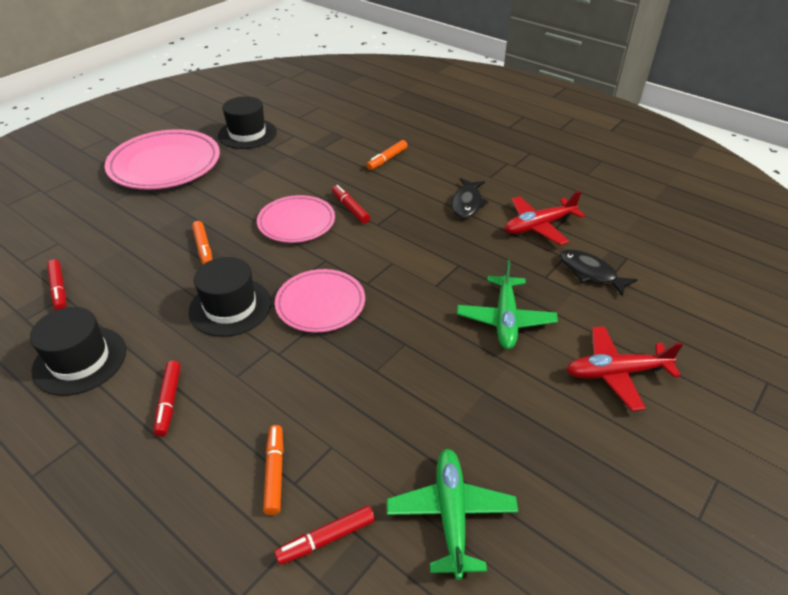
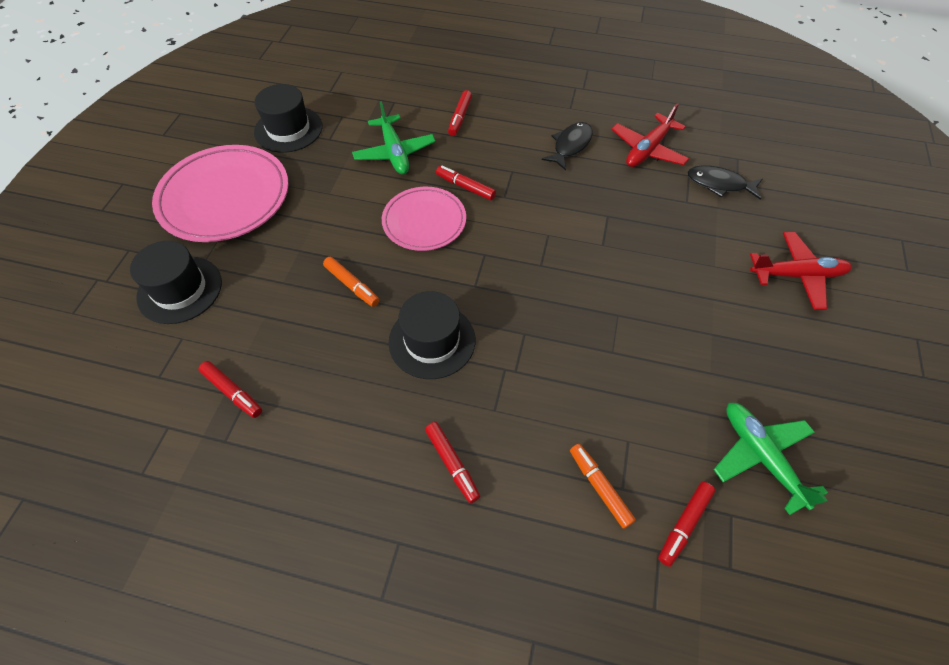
camera: 25 degrees left, 15 degrees up
(80, 360) = (326, 461): black hat -> black hat (180, 289)
(320, 304) = (514, 303): pink plate -> none
(387, 159) = (460, 117): orange marker -> red marker
(467, 204) = (570, 145): black fish -> black fish turned 135 degrees counterclockwise
(505, 319) = (683, 257): green plane -> green plane (394, 153)
(616, 373) = (797, 275): red plane -> red plane turned 150 degrees counterclockwise

